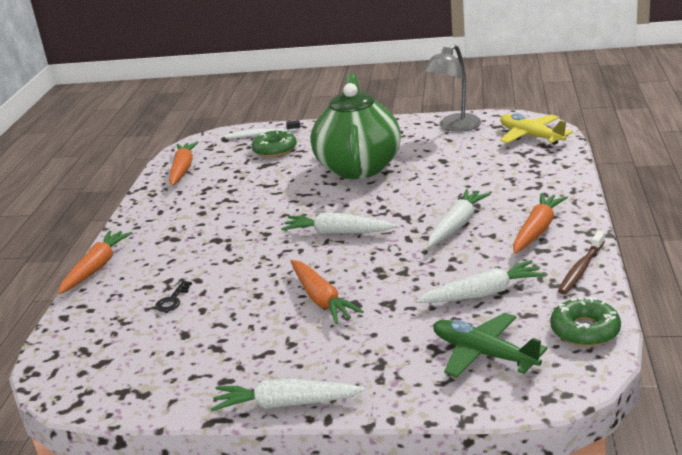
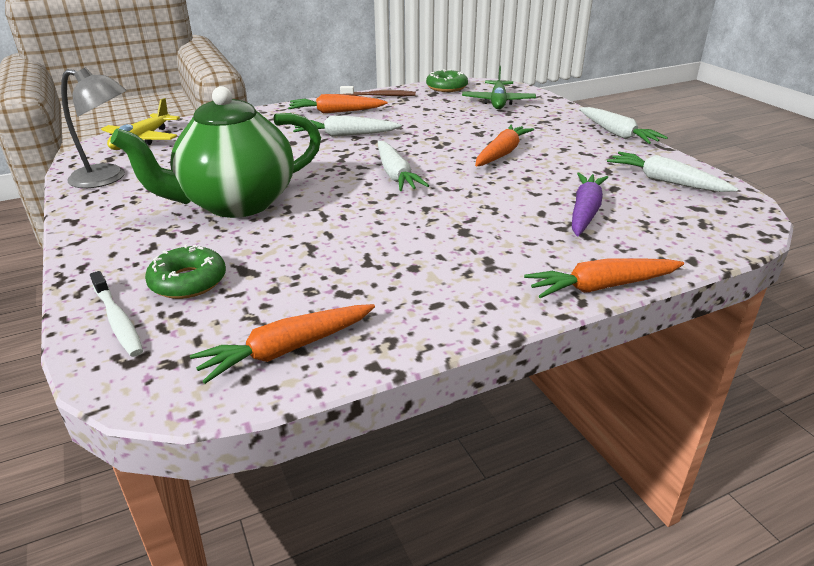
camera: 125 degrees left, 5 degrees up
(172, 300) = (585, 212): black key -> purple carrot
(483, 293) = (436, 112): white carrot -> white carrot (665, 181)

